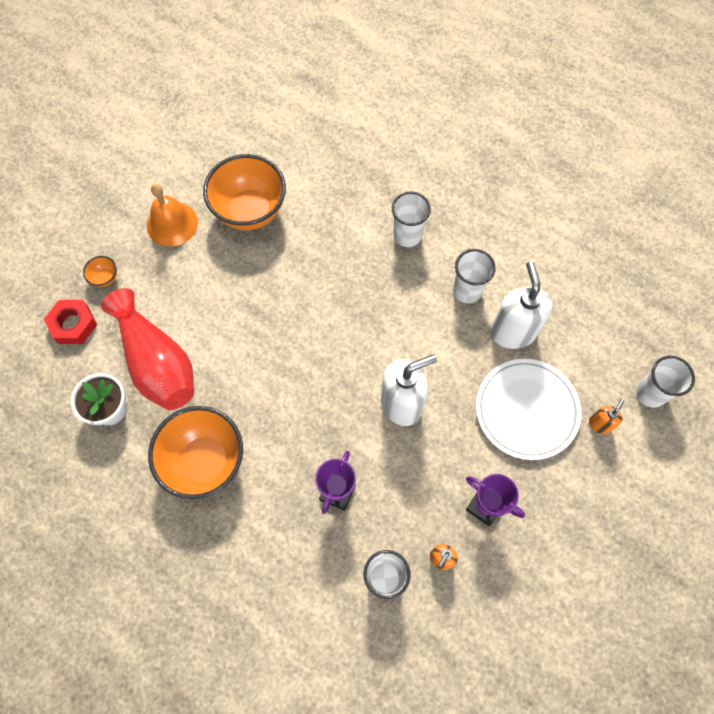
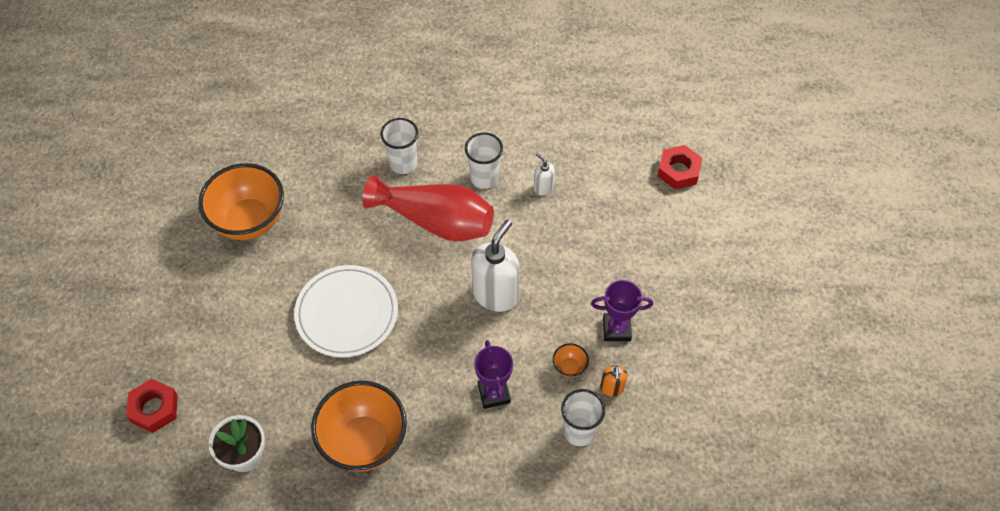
camera: 35 degrees left, 10 degrees down
(105, 278) = (154, 352): orange bowl -> orange bowl (569, 367)
(157, 362) = (259, 391): red vase -> red vase (435, 221)
(172, 224) = (184, 271): orange bell -> none
(512, 332) = (543, 188): white soap dispenser -> white soap dispenser, size x0.48
(526, 410) = (596, 239): white plate -> white plate (347, 313)
(599, 424) = (658, 216): orange soap dispenser -> none
(650, 393) = (678, 171): white cup -> red nut

